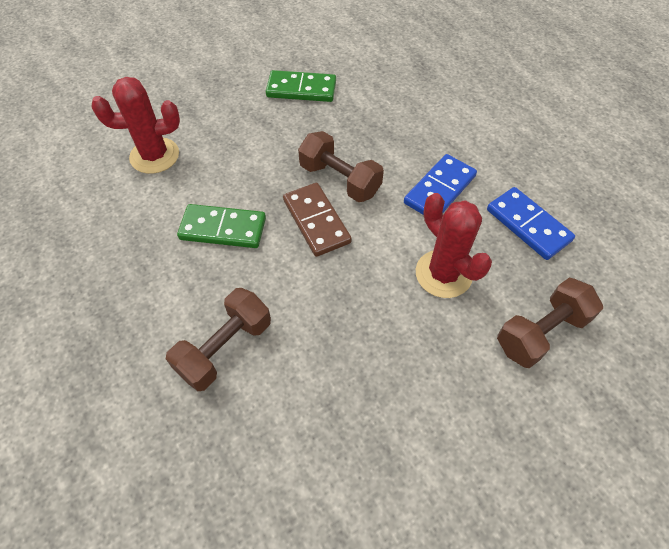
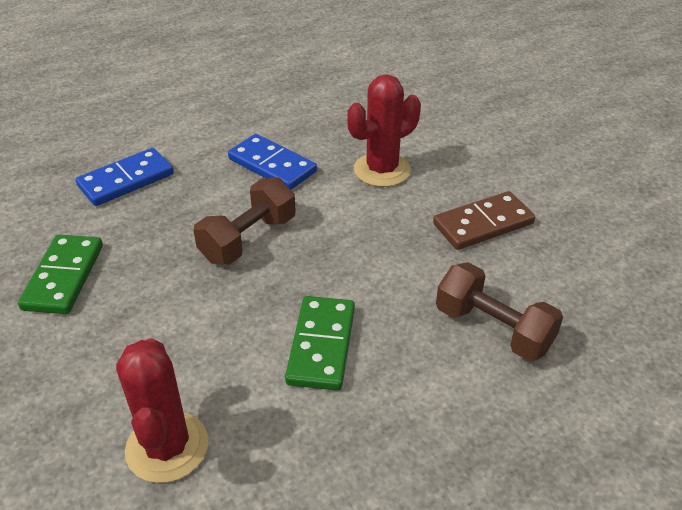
camera: 90 degrees left, 15 degrees down
(316, 221) = (312, 259): brown domino -> brown domino (483, 224)
(528, 225) = (322, 117): blue domino -> blue domino (126, 180)
(541, 332) = (438, 123): brown dumbbell -> none

